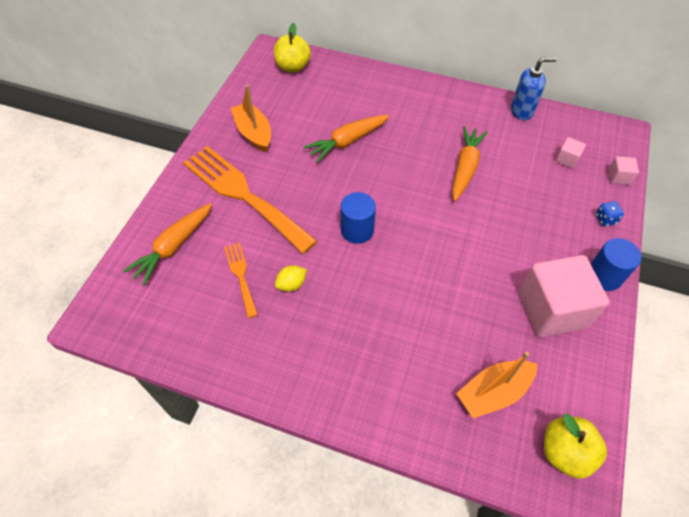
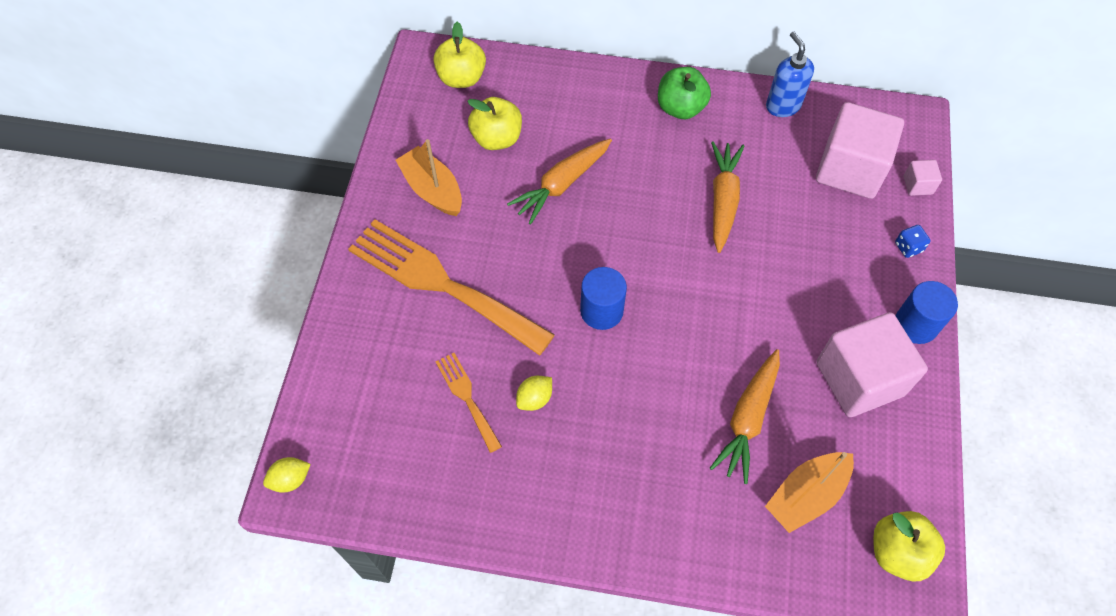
camera: 10 degrees left, 5 degrees up
(94, 313) = (290, 479): none -> yellow lemon
(173, 247) = (368, 372): orange carrot -> orange carrot (748, 419)
(308, 106) = (497, 138): none -> yellow apple
(445, 104) = (680, 108): none -> green apple
(522, 111) = (782, 106): blue soap dispenser -> blue soap dispenser turned 90 degrees counterclockwise
(567, 159) = (850, 169): pink cube -> pink cube, size x2.37

